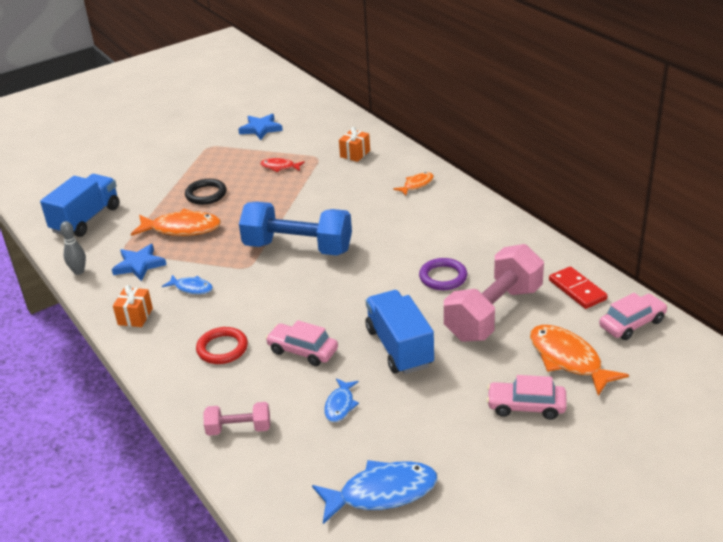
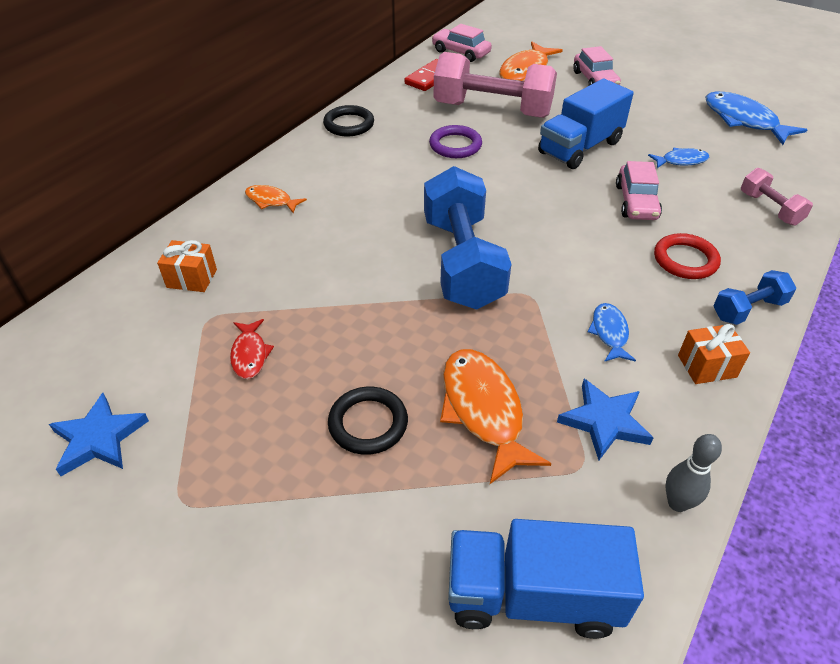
camera: 115 degrees left, 10 degrees up
(156, 357) = (748, 309): none -> blue dumbbell
(506, 229) = (349, 124): none -> black ring

